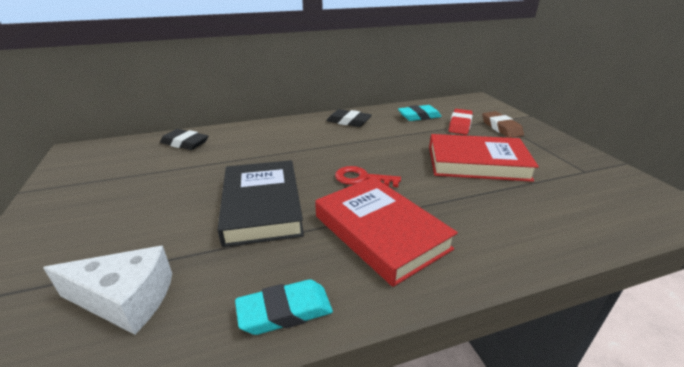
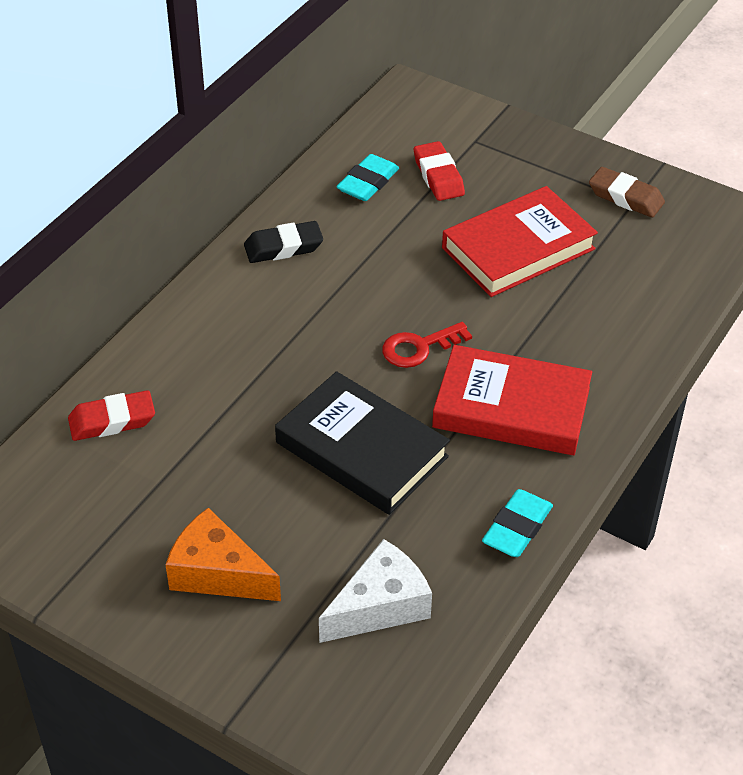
camera: 40 degrees left, 15 degrees up
(100, 221) = (217, 573): none -> orange cheese
(185, 143) = (112, 421): black eraser -> red eraser
(501, 128) = (493, 156): brown eraser -> brown eraser (625, 197)

